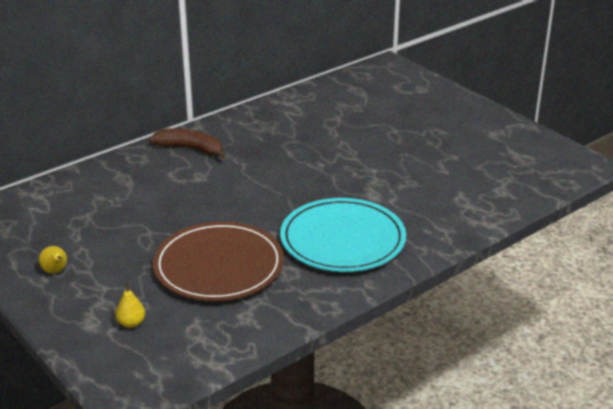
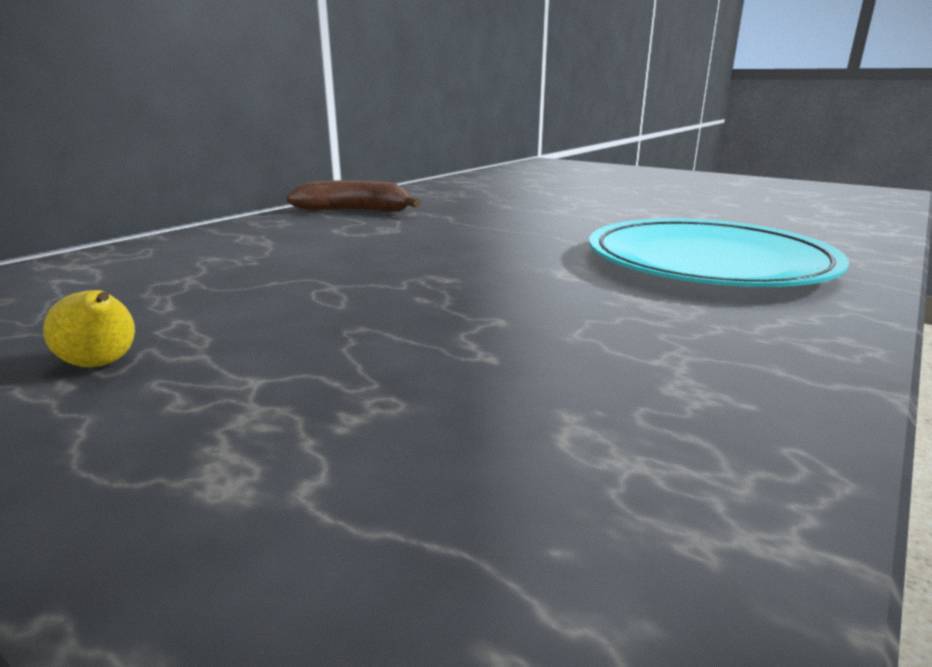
camera: 15 degrees left, 10 degrees down
(131, 323) = (373, 454): yellow pear -> none
(219, 266) = (521, 313): brown plate -> none

